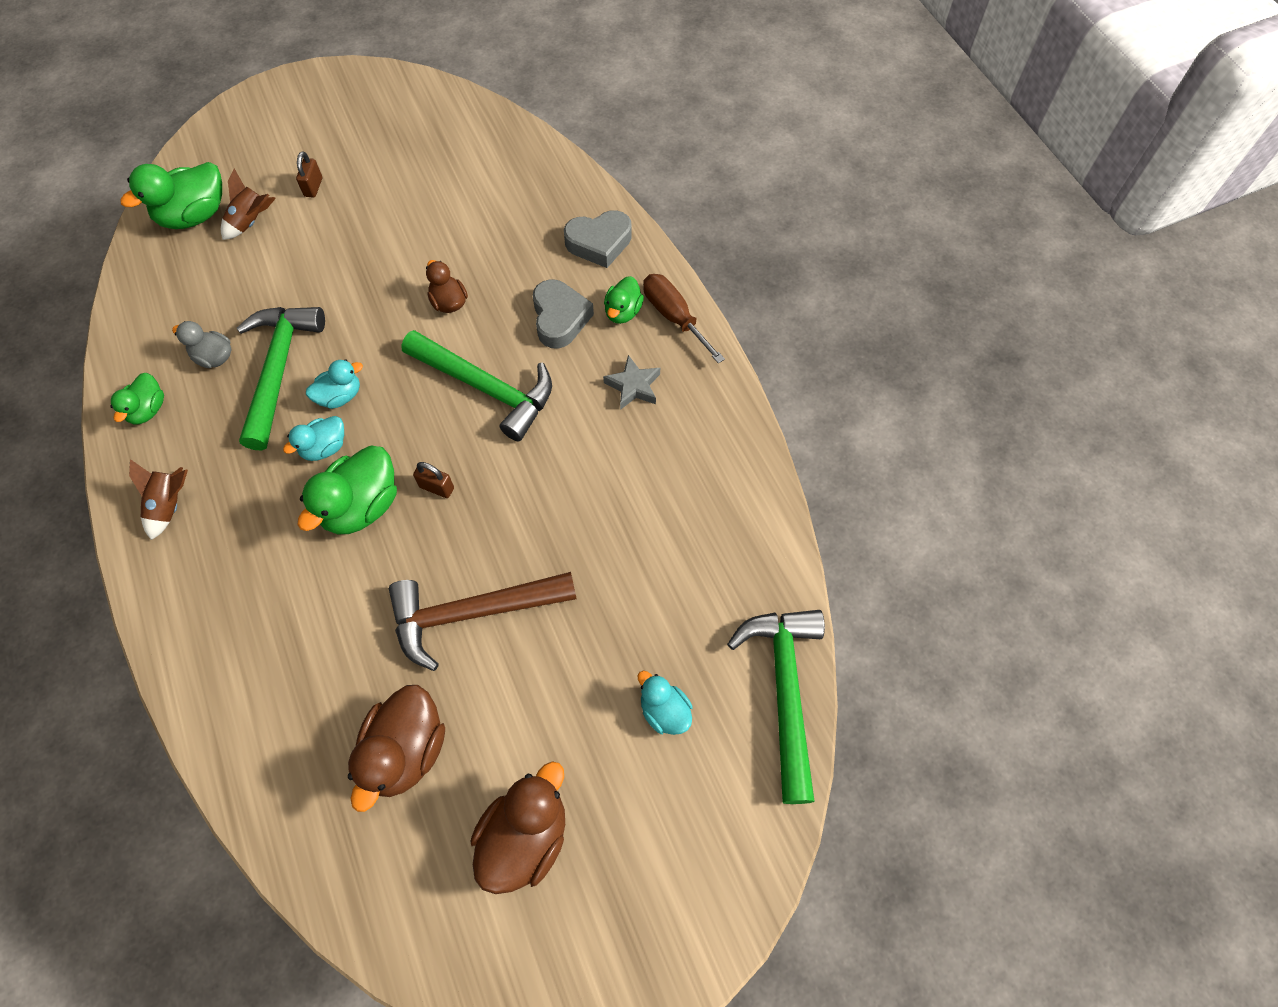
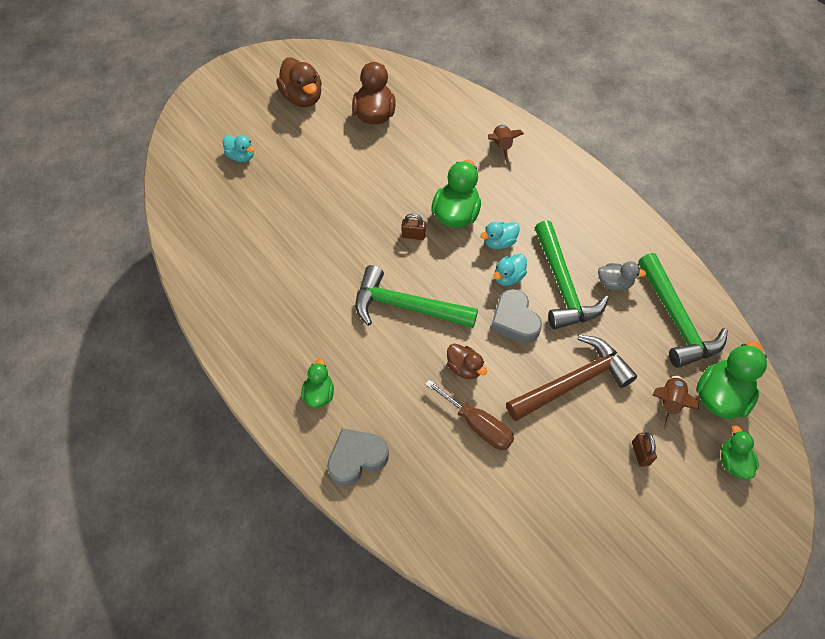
camera: 165 degrees right, 5 degrees down
(148, 410) = (631, 239): green duck -> green duck (733, 462)
(170, 505) = (573, 190): brown rocket -> brown rocket (501, 147)
(324, 448) = (499, 242): turquoise duck -> turquoise duck turned 150 degrees counterclockwise
(472, 614) = (363, 176): brown hammer -> brown hammer (573, 382)
(525, 836) = (303, 98): brown duck -> brown duck turned 45 degrees counterclockwise
(560, 318) = (369, 375): grey heart -> grey heart (514, 321)
(633, 386) = (297, 333): grey star -> none
(674, 317) = (275, 399): brown screwdriver -> brown screwdriver (477, 425)
(784, 690) = (174, 178): green hammer -> green hammer (676, 320)

